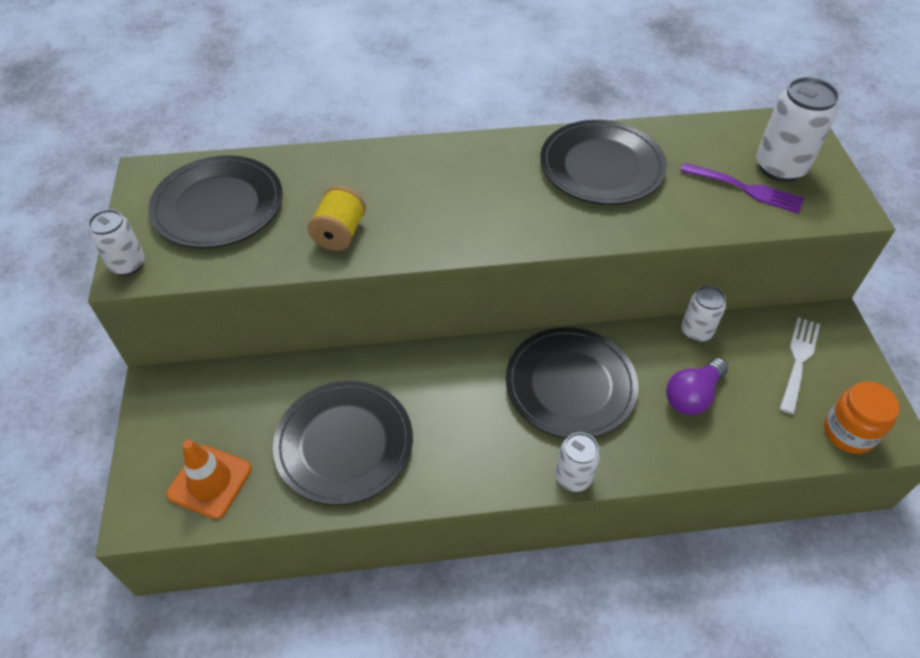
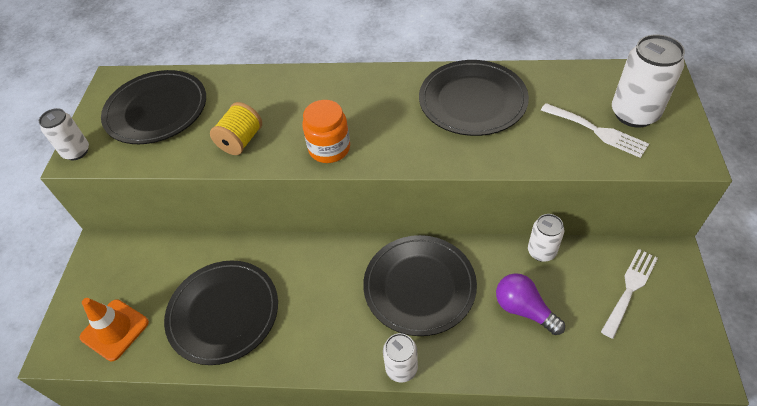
camera: 15 degrees right, 0 degrees up
(692, 396) = (524, 309): purple light bulb -> purple light bulb turned 75 degrees clockwise
(747, 189) = (597, 131): purple fork -> white fork
(848, 432) = (662, 363): orange jar -> orange jar (329, 149)

